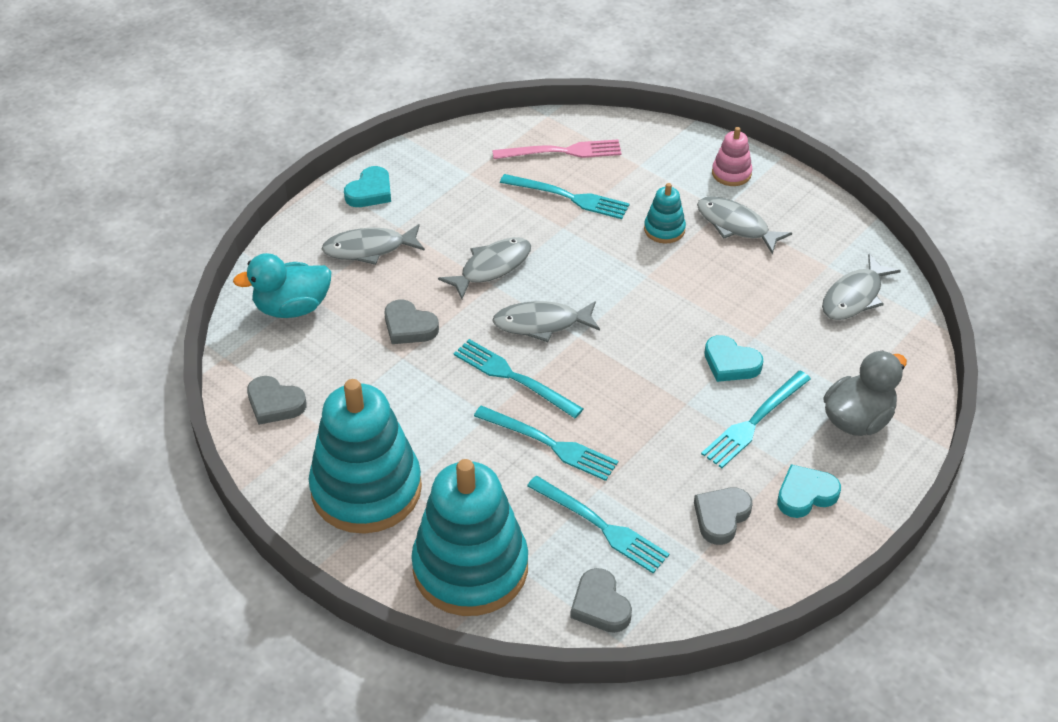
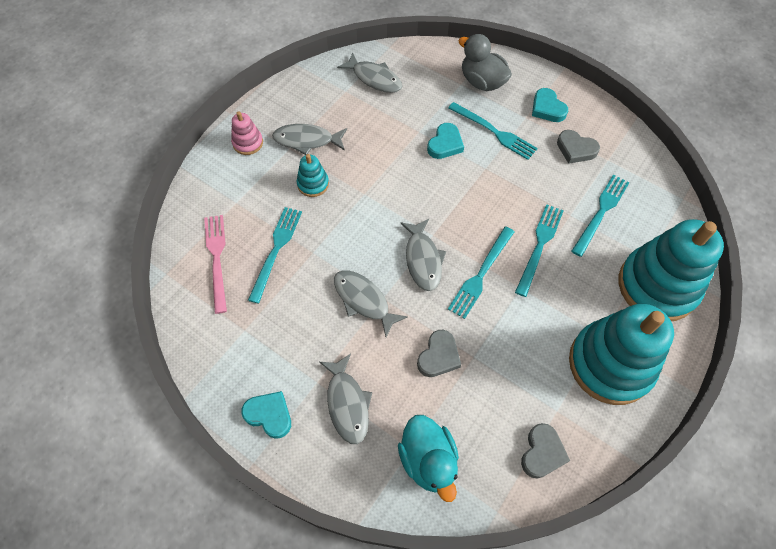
camera: 95 degrees left, 15 degrees up
(600, 605) = (661, 210): grey heart -> none
(736, 225) = (307, 140): grey fish -> grey fish turned 60 degrees clockwise

